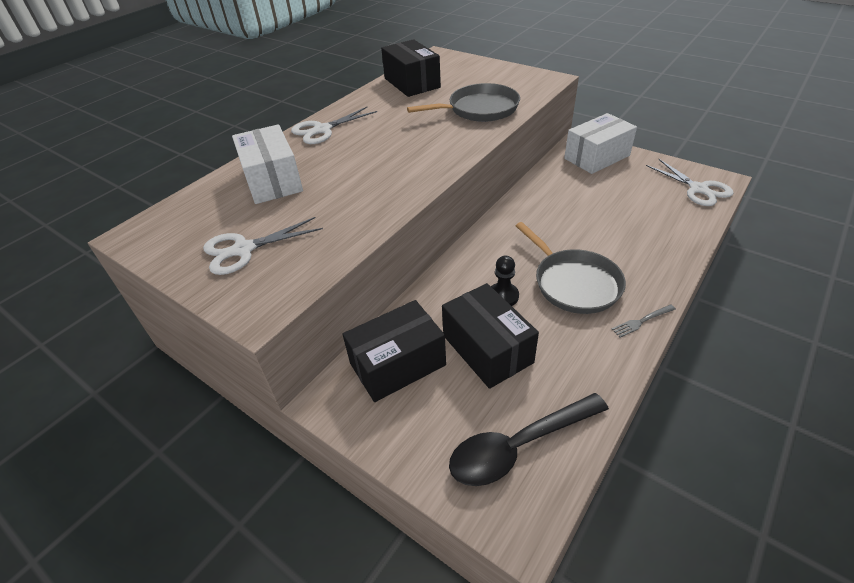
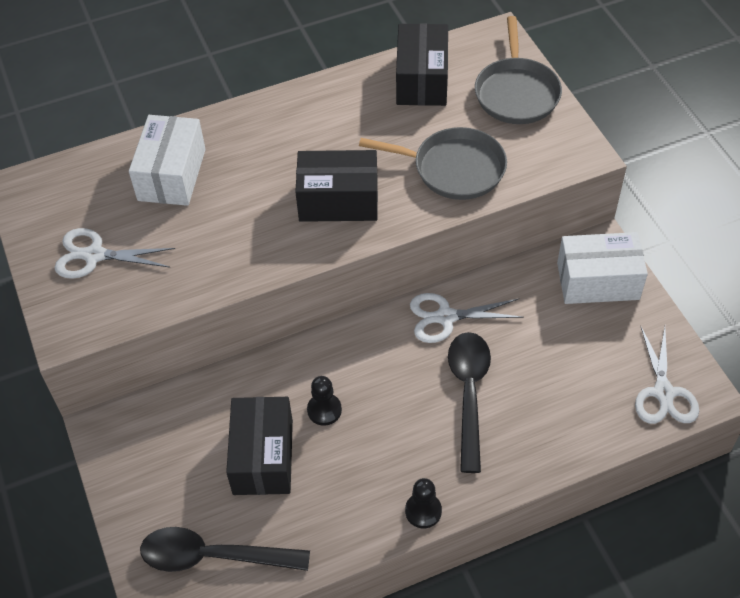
camera: 30 degrees right, 10 degrees up
(322, 130) = (268, 118): white scissors -> white scissors (446, 317)
(397, 364) = (179, 427): black box -> black box (338, 200)
(574, 283) = (403, 434): grey pan -> grey pan (516, 93)
(590, 241) = (469, 394): none -> black spoon
(641, 321) = (423, 511): grey fork -> black pawn

